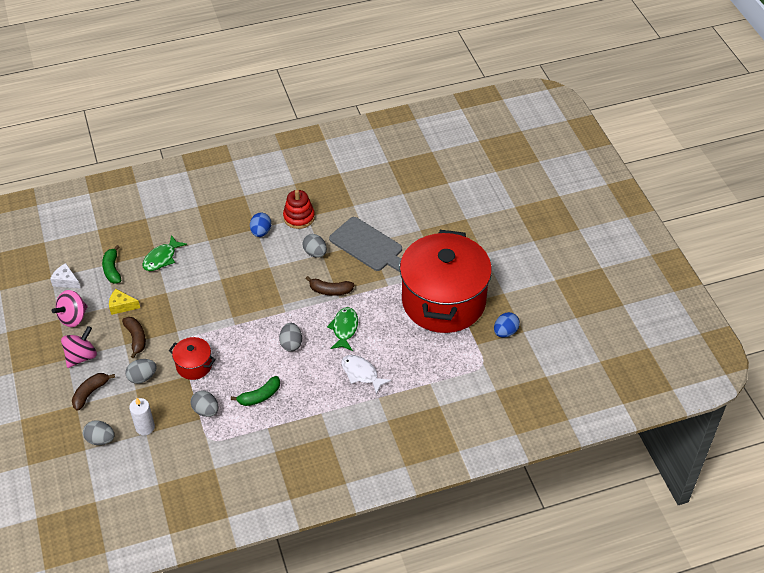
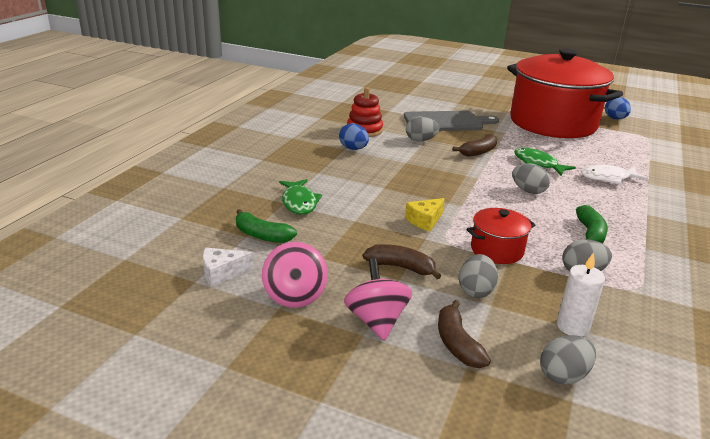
camera: 50 degrees left, 20 degrees down
(122, 306) = (331, 254): yellow cheese -> yellow cheese (424, 220)

